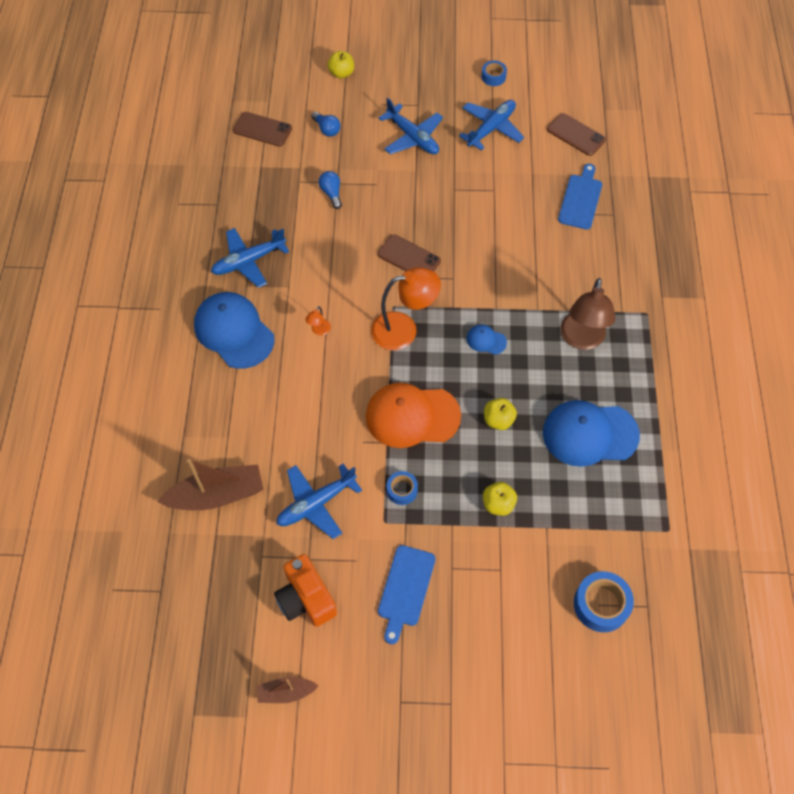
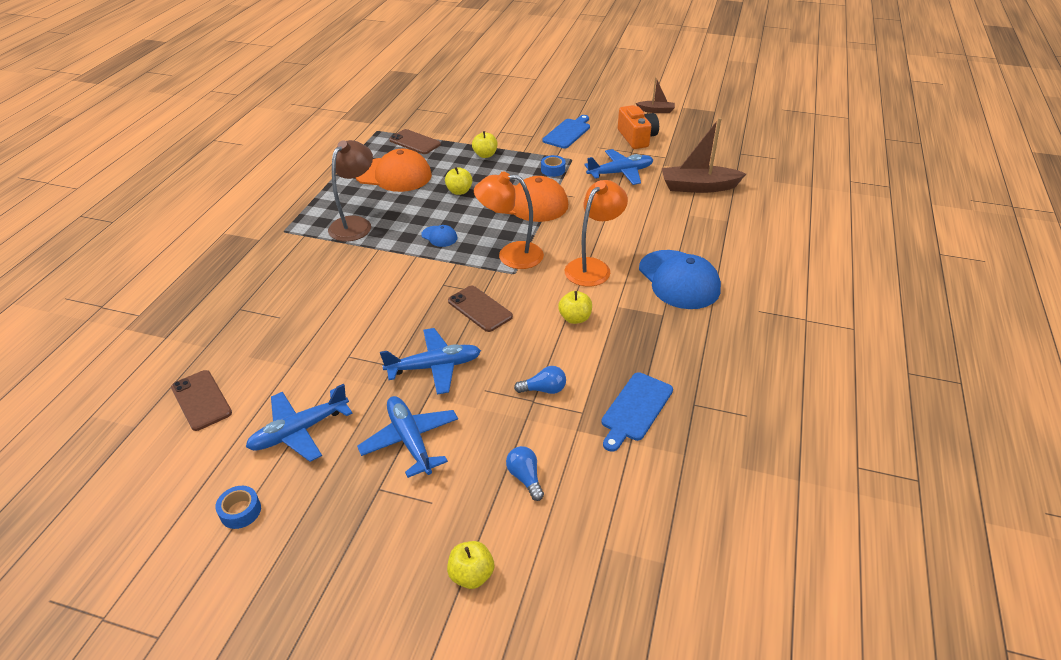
camera: 165 degrees left, 20 degrees down
(248, 261) = (658, 336): blue plane -> blue plane (434, 367)
(262, 129) = (621, 498): brown phone -> brown phone (415, 142)
(319, 331) = (593, 267): orange lamp -> orange lamp, size x2.36
(323, 265) = (575, 318): none -> yellow apple
(331, 193) = (544, 389): blue light bulb -> blue light bulb turned 90 degrees counterclockwise
(581, 199) = (260, 328): blue cutting board -> blue cutting board (635, 409)
(589, 434) = (394, 175): blue cap -> orange cap
(601, 604) = (445, 112): blue tape -> none

